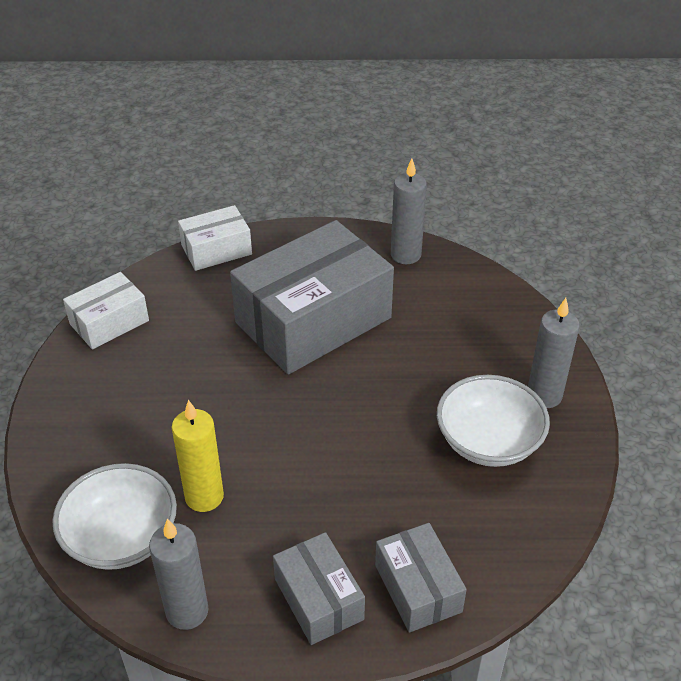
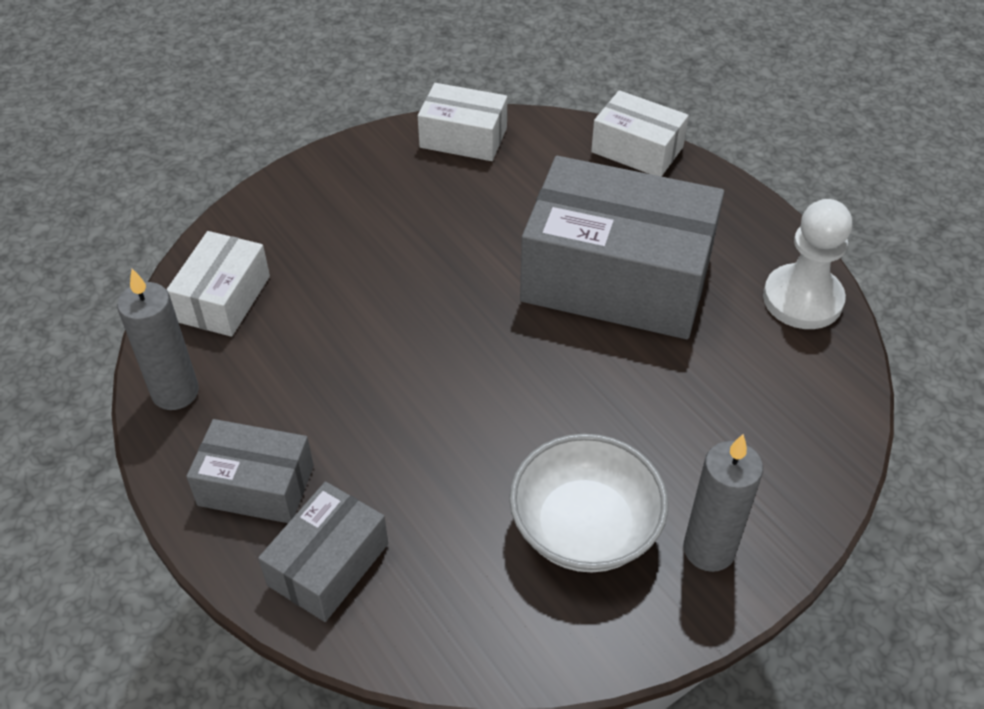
camera: 55 degrees right, 5 degrees up
(121, 537) = (223, 298): white bowl -> white box
(204, 497) = (312, 328): yellow candle -> none
(318, 599) = (256, 485): grey box -> grey box turned 75 degrees clockwise
(405, 255) = (802, 299): grey candle -> white pawn

